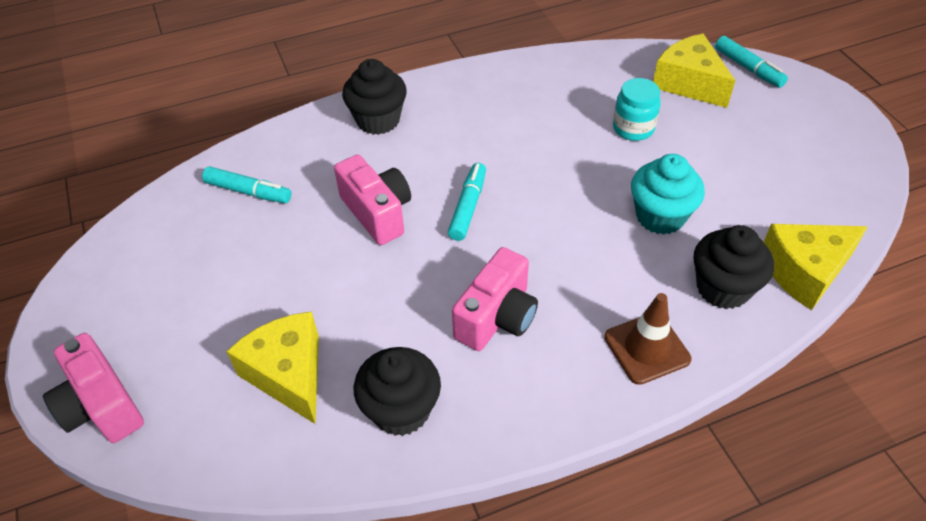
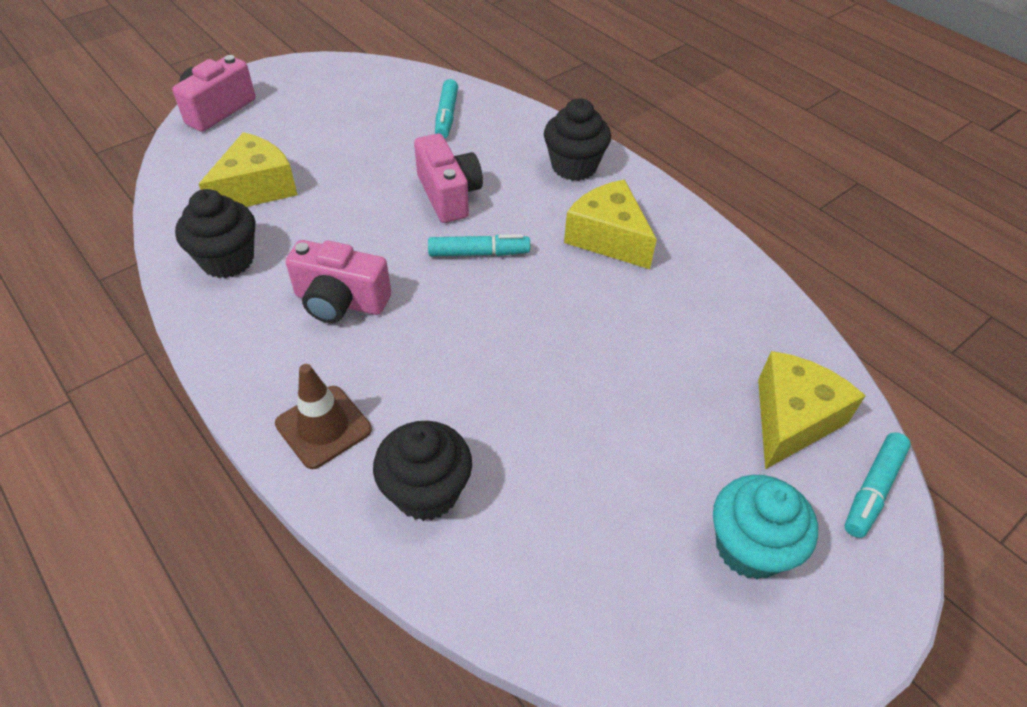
camera: 70 degrees right, 0 degrees up
(377, 213) = (449, 195): pink camera -> pink camera turned 60 degrees counterclockwise
(633, 128) = (667, 370): turquoise jar -> none
(660, 216) = (524, 416): turquoise cupcake -> turquoise cupcake (749, 547)
(804, 271) = (479, 584): yellow cheese -> yellow cheese (608, 237)

